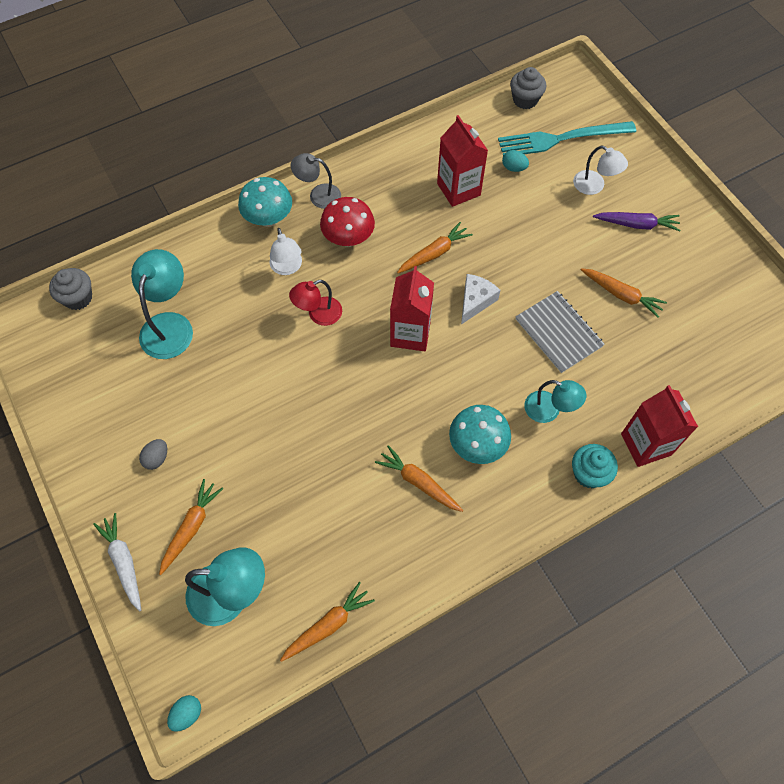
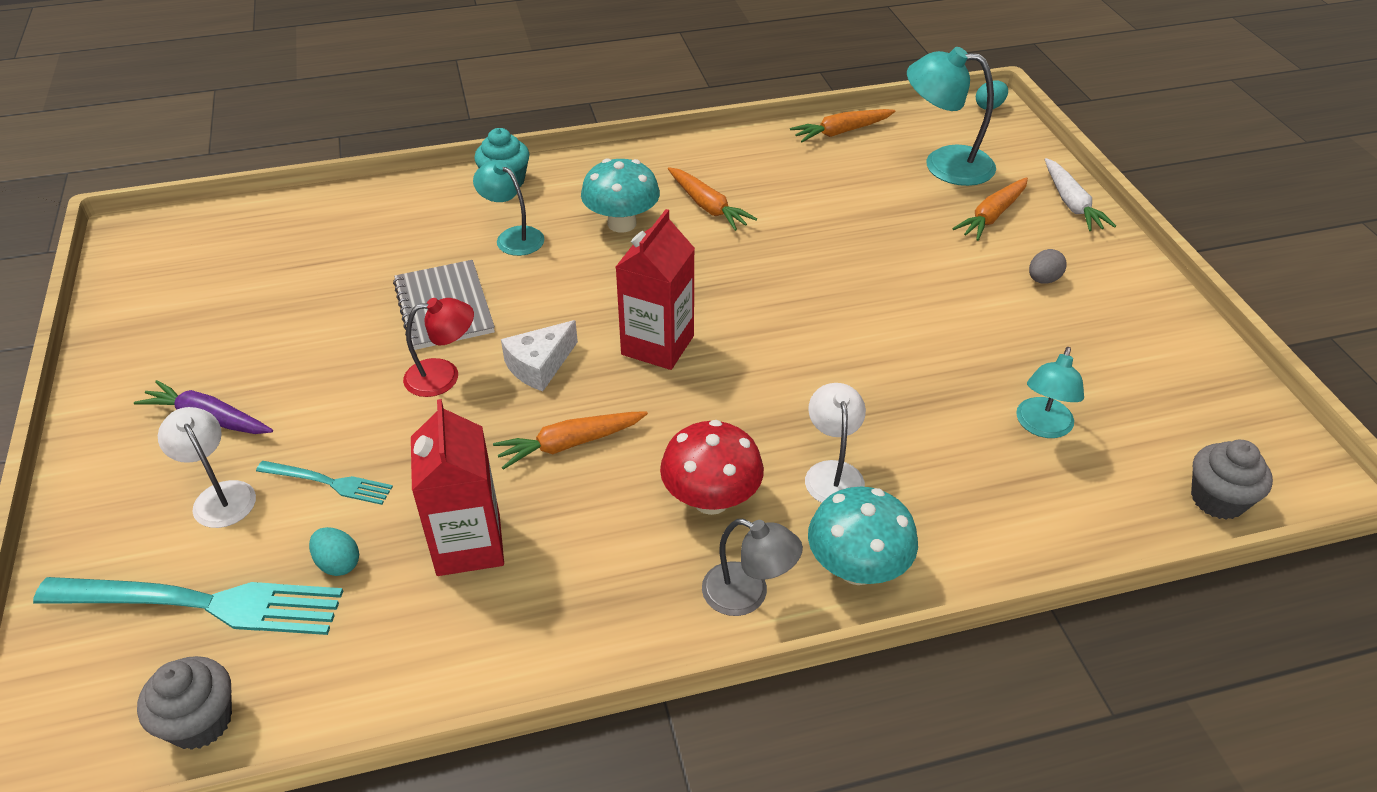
camera: 165 degrees left, 20 degrees down
(169, 325) = (1042, 427): turquoise lamp -> turquoise lamp, size x0.64
(318, 314) = (792, 395): red lamp -> red lamp (443, 376)
(546, 204) = (329, 482): none -> turquoise fork
(621, 295) = (319, 332): orange carrot -> none
(646, 444) = (421, 191): red carton -> none

